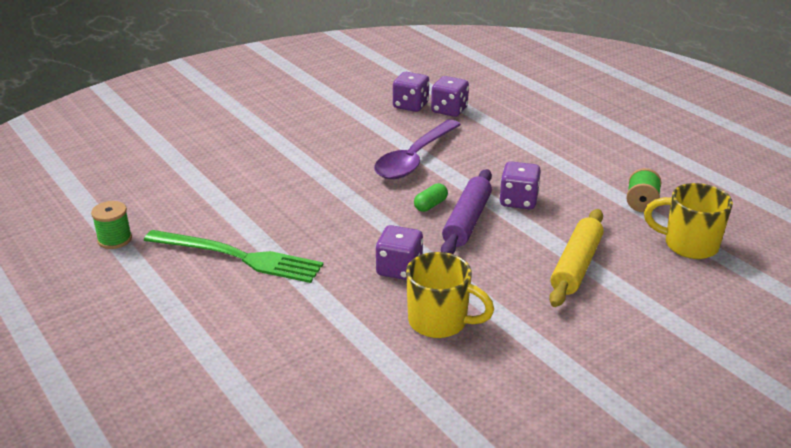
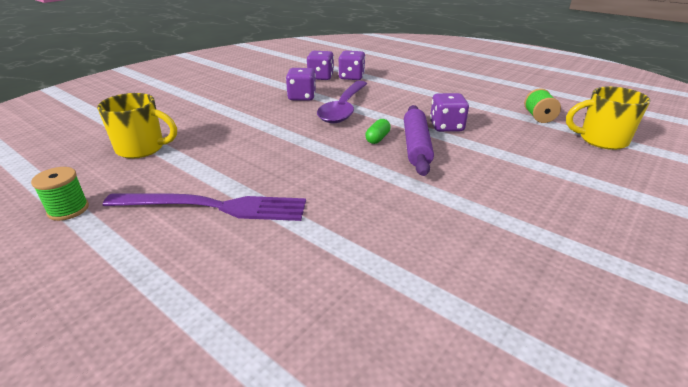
camera: 15 degrees left, 0 degrees up
(238, 257) = (213, 207): green fork -> purple fork
(399, 269) = (382, 194): purple dice -> purple dice (302, 97)
(439, 322) = (454, 238): yellow mug -> yellow mug (142, 149)
(576, 266) = (533, 167): yellow rolling pin -> none

